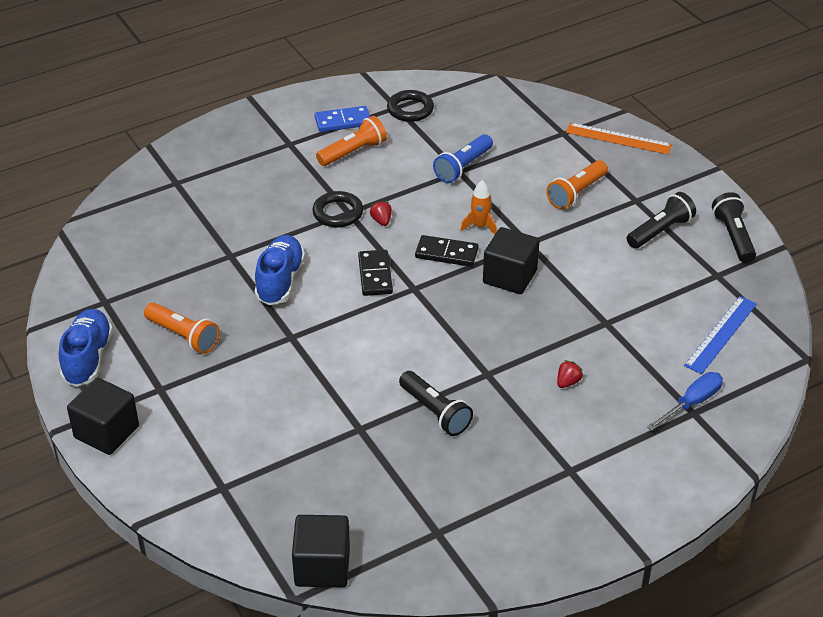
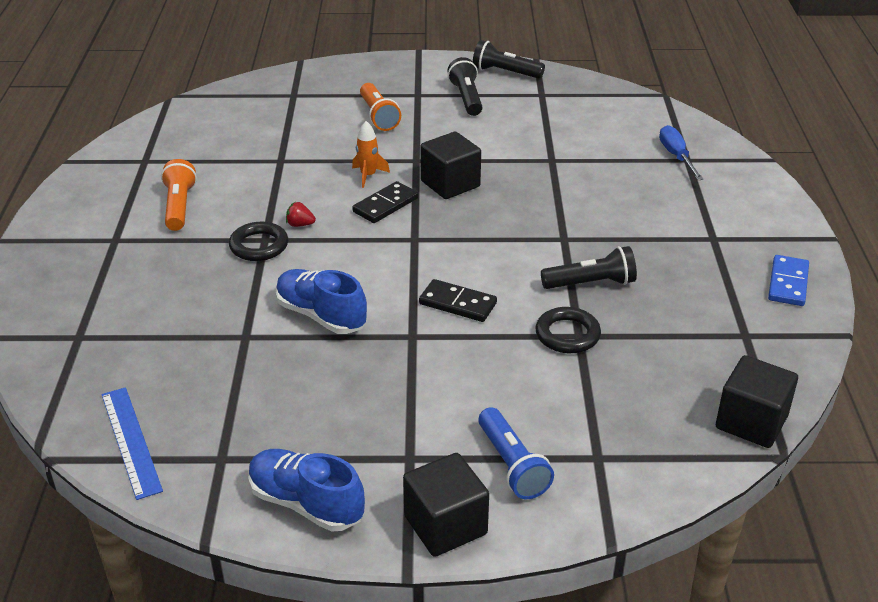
camera: 60 degrees left, 5 degrees down
(184, 336) = (341, 412): orange flashlight -> none
(343, 121) = (125, 197): blue domino -> blue domino (788, 283)
(375, 275) = (374, 254): black domino -> black domino (458, 303)
(410, 109) = (159, 155): black ring -> black ring (567, 334)
(463, 167) = (278, 156): blue flashlight -> blue flashlight (512, 465)
(568, 382) = (608, 202): red strawberry -> none
(618, 139) = (332, 74): orange ruler -> none
(721, 334) = (610, 117): blue ruler -> blue ruler (131, 441)

